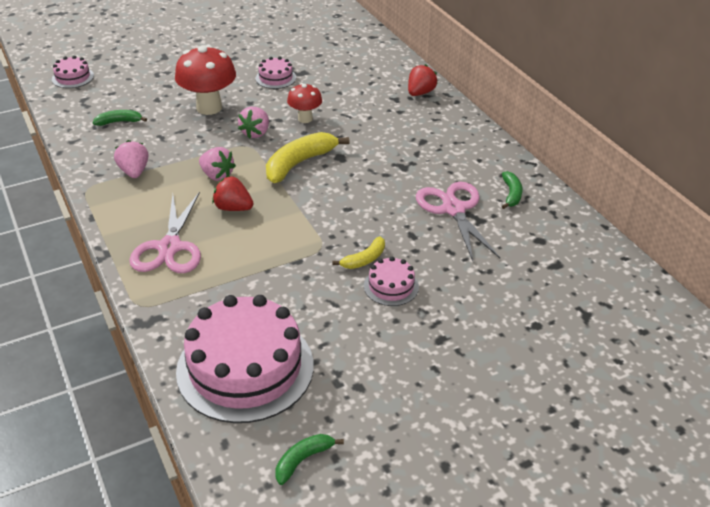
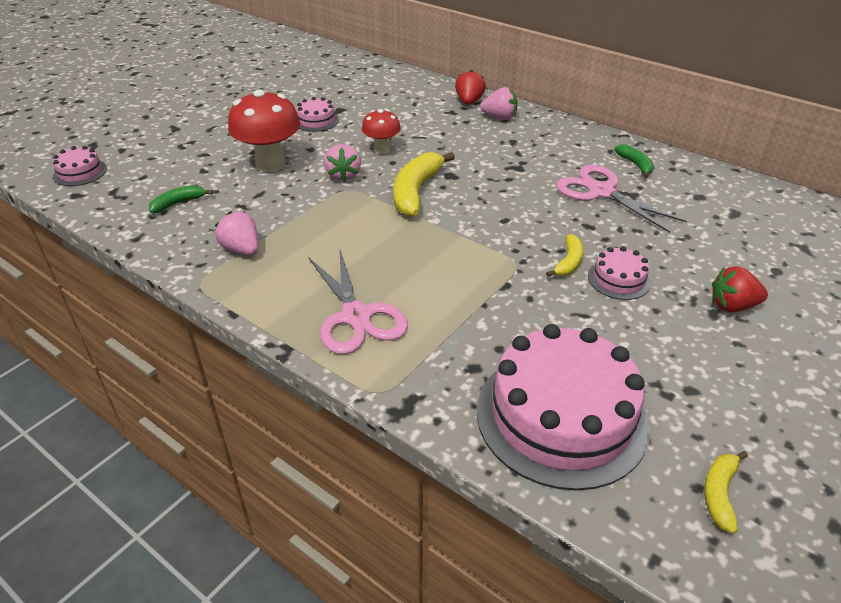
camera: 25 degrees left, 0 degrees up
(217, 175) = (340, 227): pink strawberry -> pink strawberry (499, 117)
(233, 208) = (388, 254): red strawberry -> red strawberry (732, 306)
(303, 460) = (719, 493): green banana -> yellow banana

